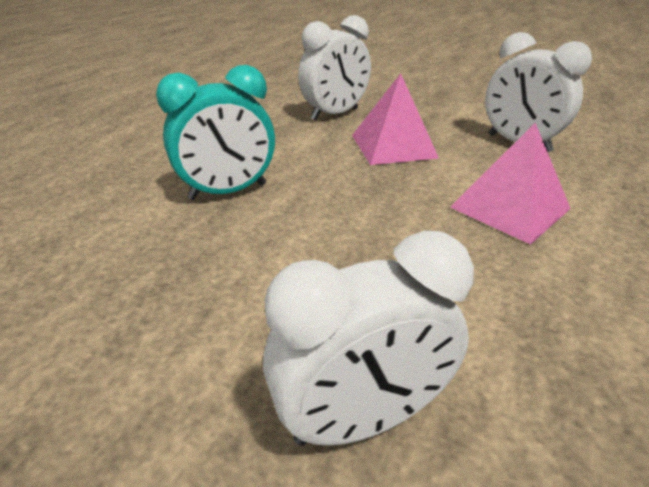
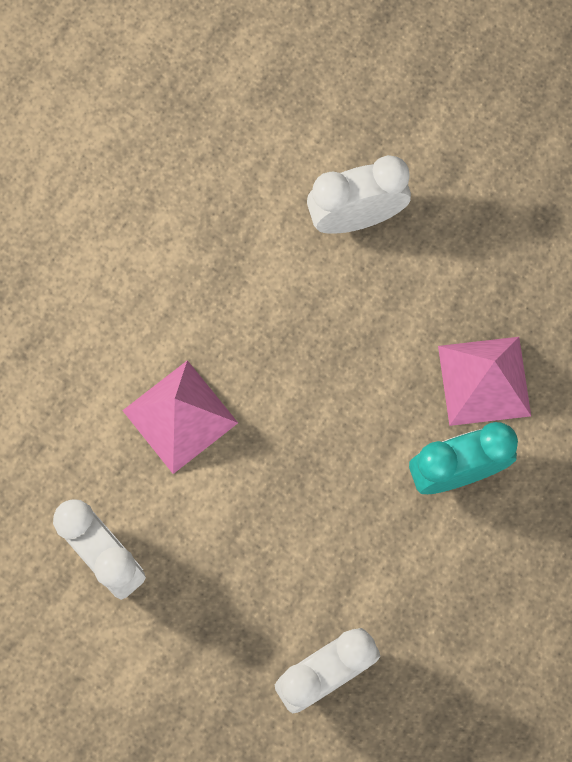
camera: 175 degrees left, 40 degrees up
(393, 146) = (264, 562): pink pyramid -> pink pyramid (484, 381)

